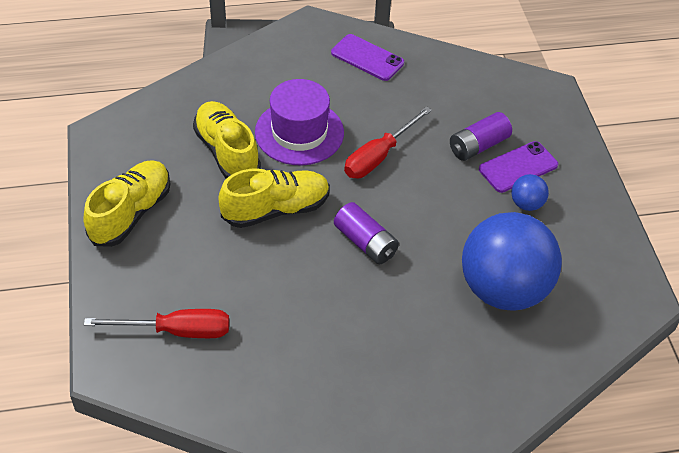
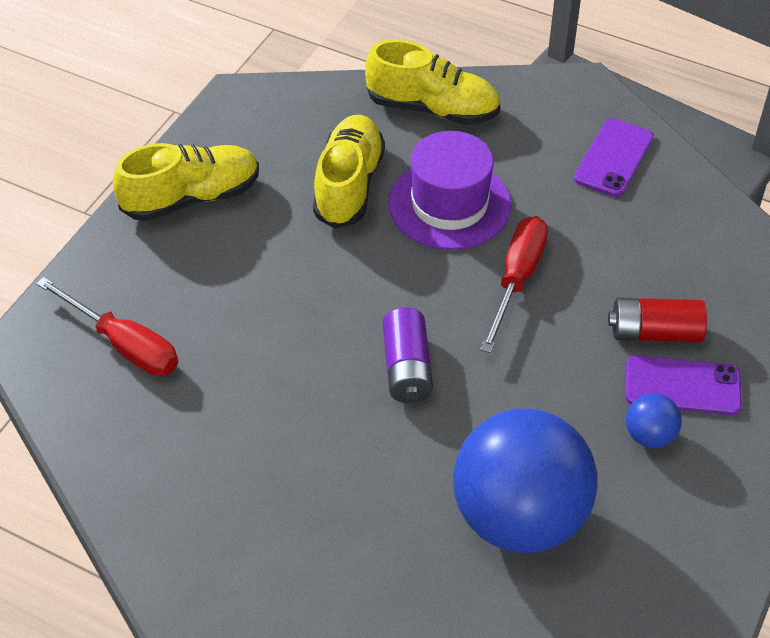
camera: 40 degrees right, 0 degrees up
(276, 209) = (343, 276): yellow shoe -> yellow shoe (433, 108)
(367, 58) = (614, 158): purple phone -> purple phone turned 45 degrees clockwise
(378, 156) = (517, 279): red screwdriver -> red screwdriver turned 120 degrees clockwise
(478, 146) = (654, 333): purple battery -> red battery

